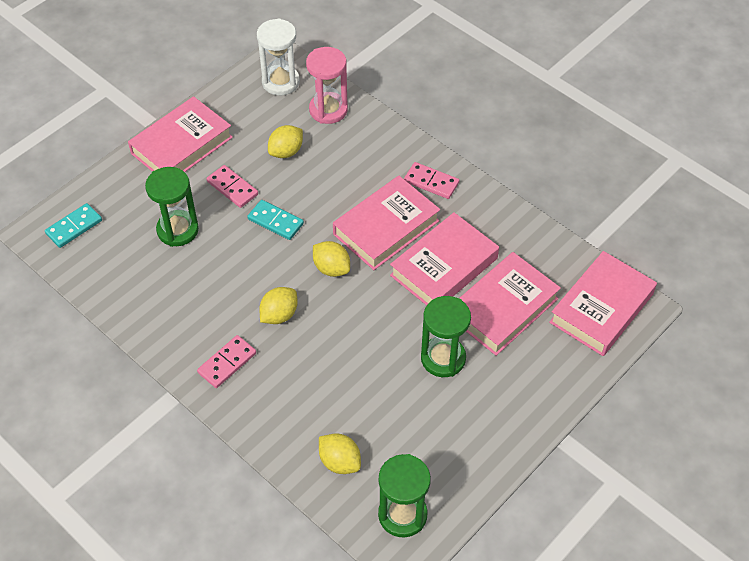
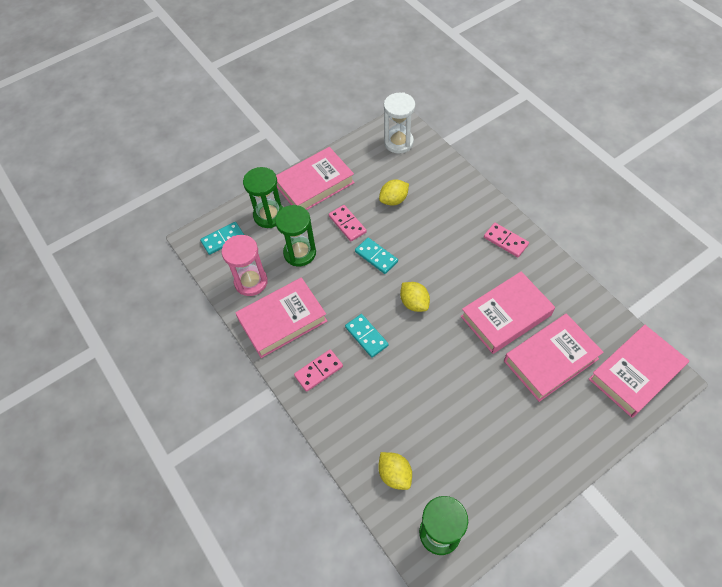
camera: 15 degrees right, 5 degrees up
(279, 315) = (366, 336): yellow lemon -> turquoise domino
(328, 110) = (432, 170): pink hourglass -> pink hourglass (251, 282)
(386, 227) = (463, 274): pink book -> pink book (282, 320)
(443, 358) = (494, 396): green hourglass -> green hourglass (269, 215)

